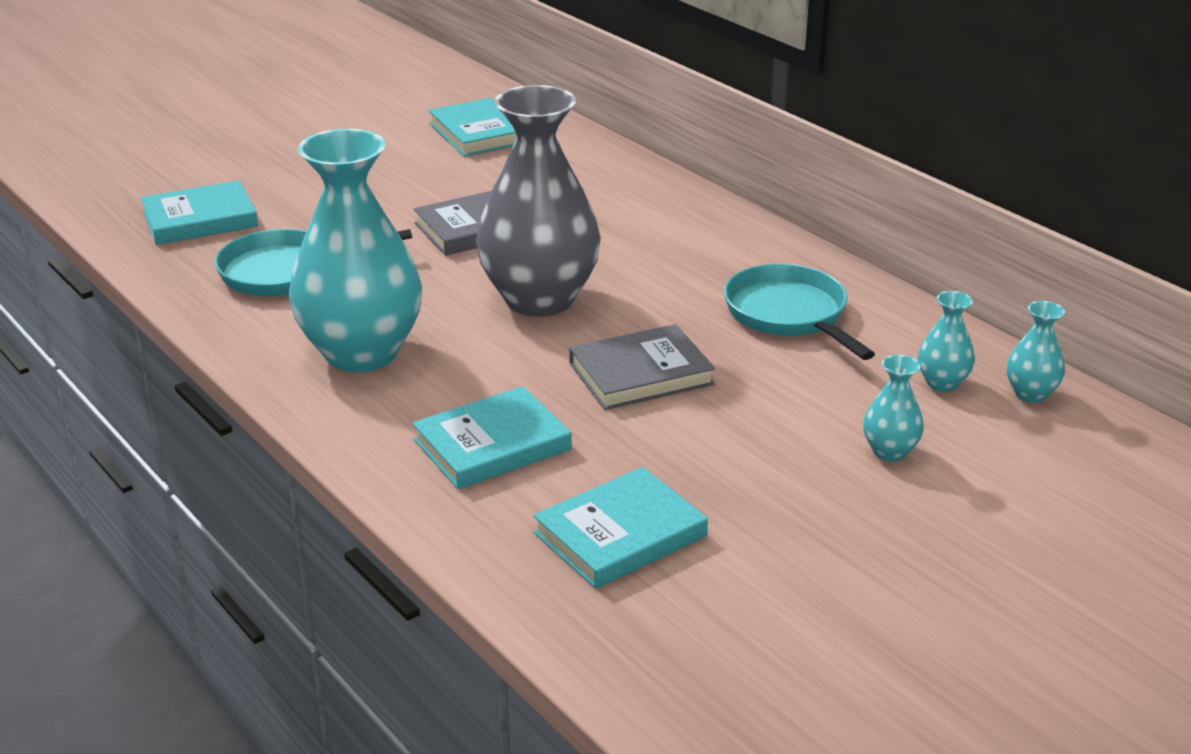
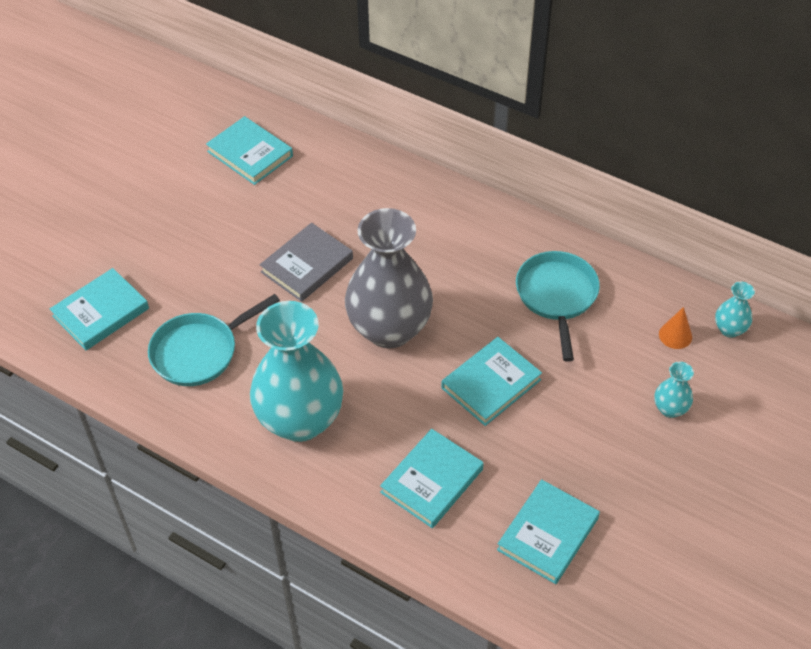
camera: 20 degrees left, 20 degrees up
(641, 374) = (491, 384): grey book -> turquoise book
(789, 315) = (557, 296): turquoise pan -> turquoise pan turned 45 degrees clockwise
(942, 383) = (675, 335): turquoise vase -> orange cone

